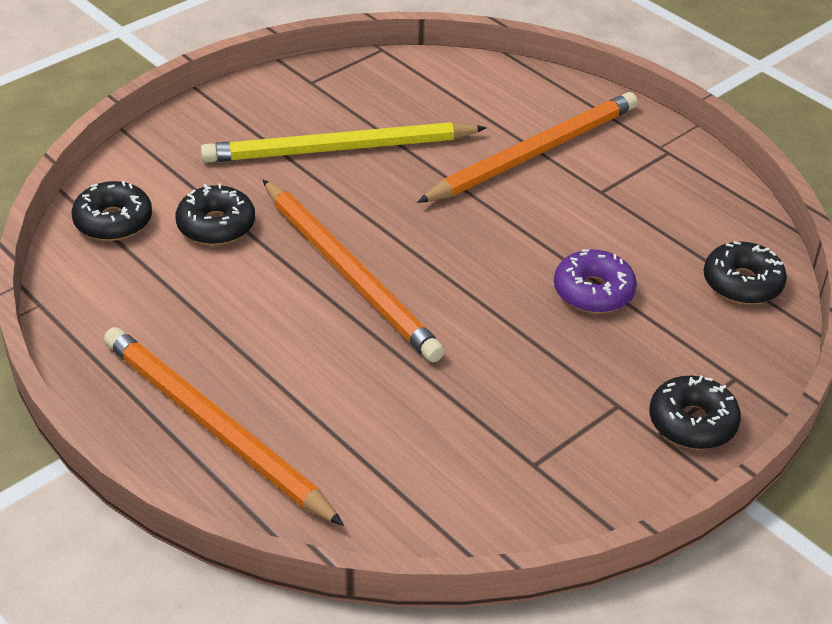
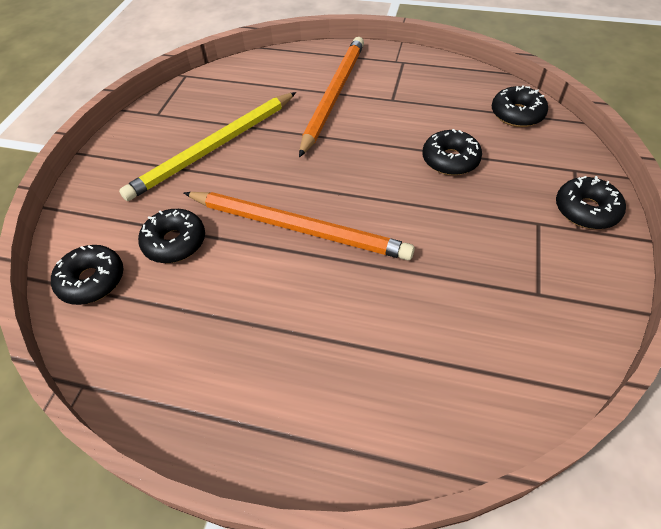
camera: 30 degrees left, 10 degrees up
(214, 427) = (312, 407): orange pencil -> none
(593, 292) = (450, 160): purple donut -> black donut

